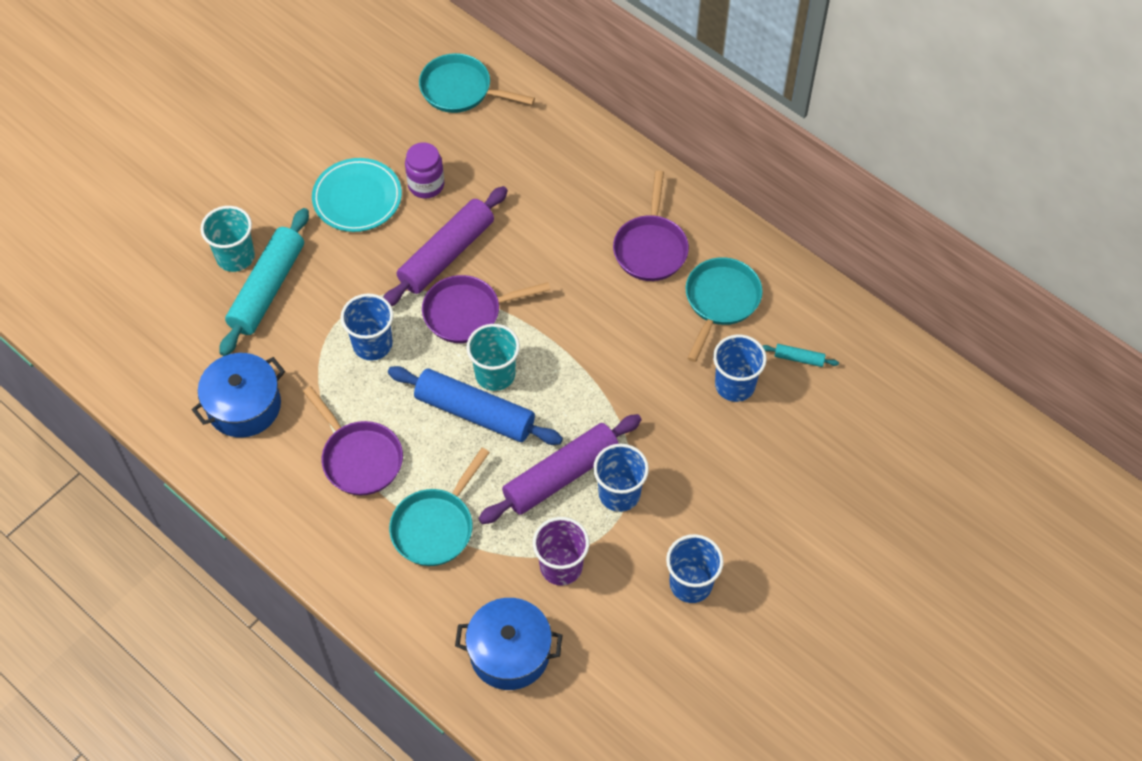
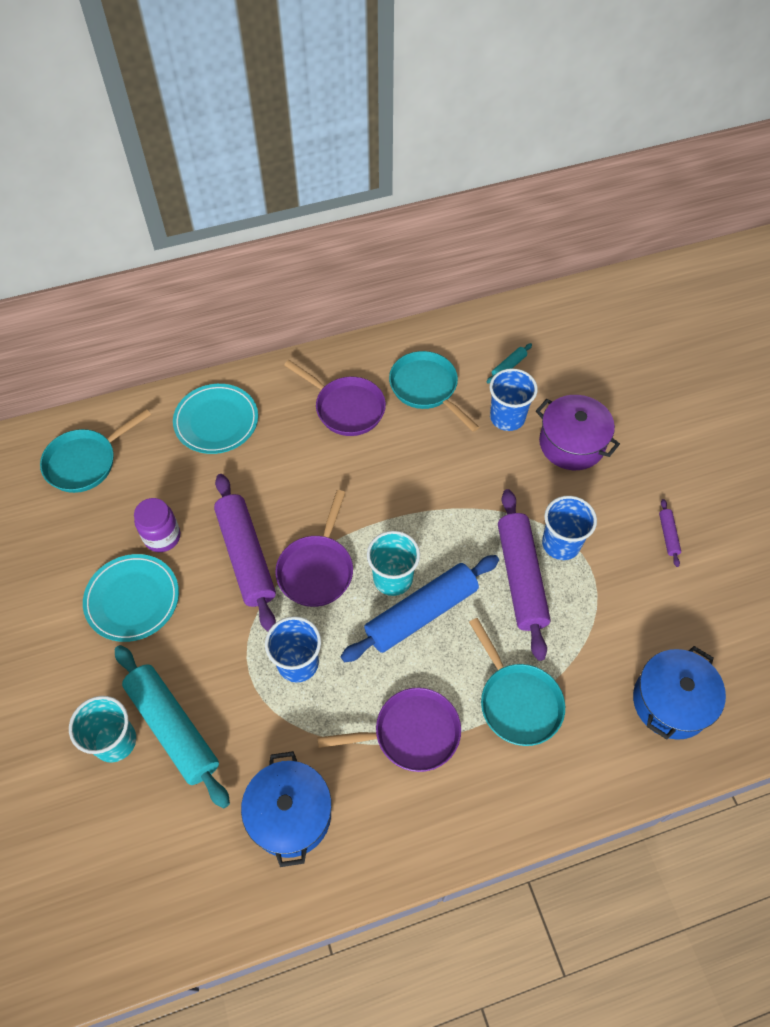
camera: 60 degrees left, 0 degrees up
(561, 566) = (607, 620): purple cup -> none
(565, 157) = (216, 421): none -> turquoise plate
(691, 584) = (668, 535): blue cup -> purple rolling pin
(742, 455) = (571, 443): none -> purple pot

